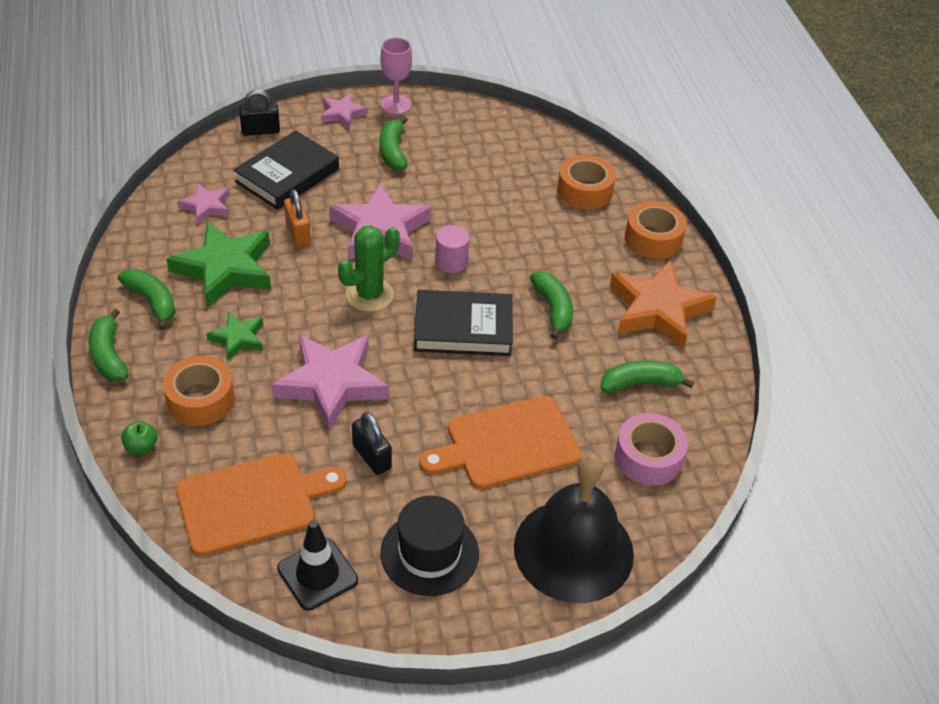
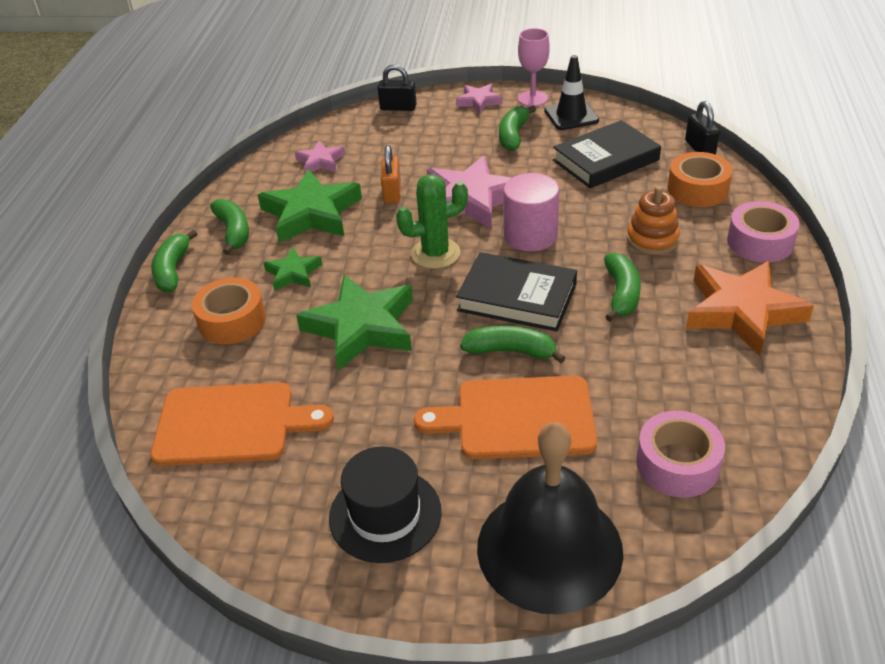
camera: 25 degrees right, 5 degrees down
(141, 447) = (158, 353): green apple -> none
(287, 175) = (405, 145): black book -> black book (606, 160)
(317, 574) = (259, 510): black traffic cone -> black traffic cone (571, 116)
(332, 383) = (361, 327): pink star -> green star
(372, 456) = (369, 403): black padlock -> black padlock (699, 148)
(451, 262) = (530, 235): pink cylinder -> pink cylinder, size x1.56
(561, 250) = (652, 239): none -> orange stacking toy
(640, 384) = (695, 383): green banana -> green banana (511, 351)
(653, 238) = (760, 242): orange tape -> pink tape

